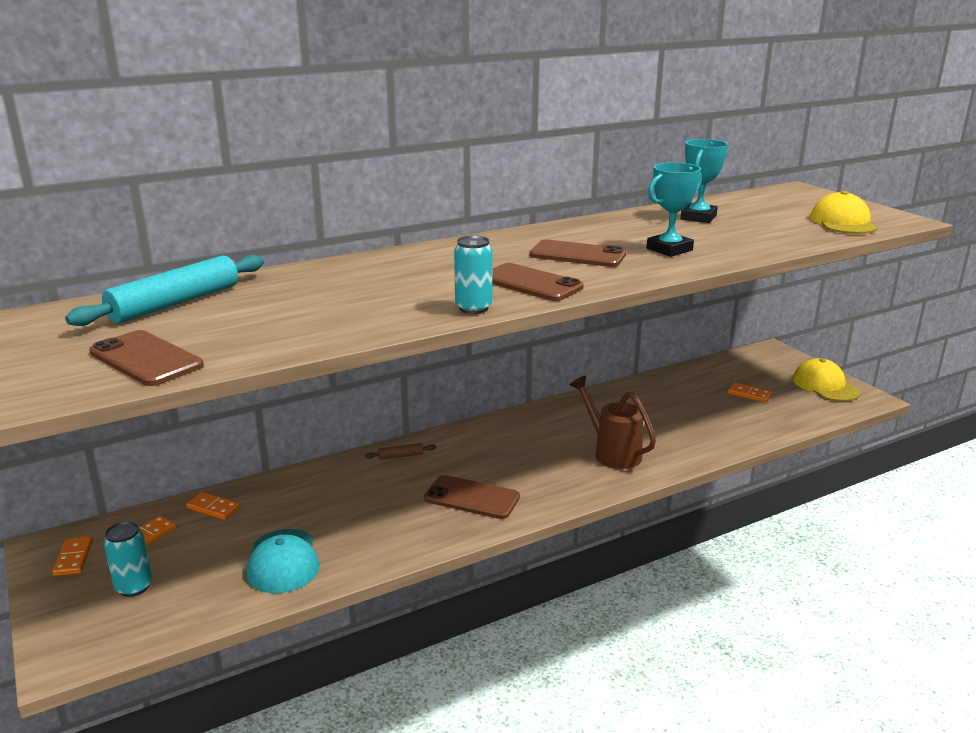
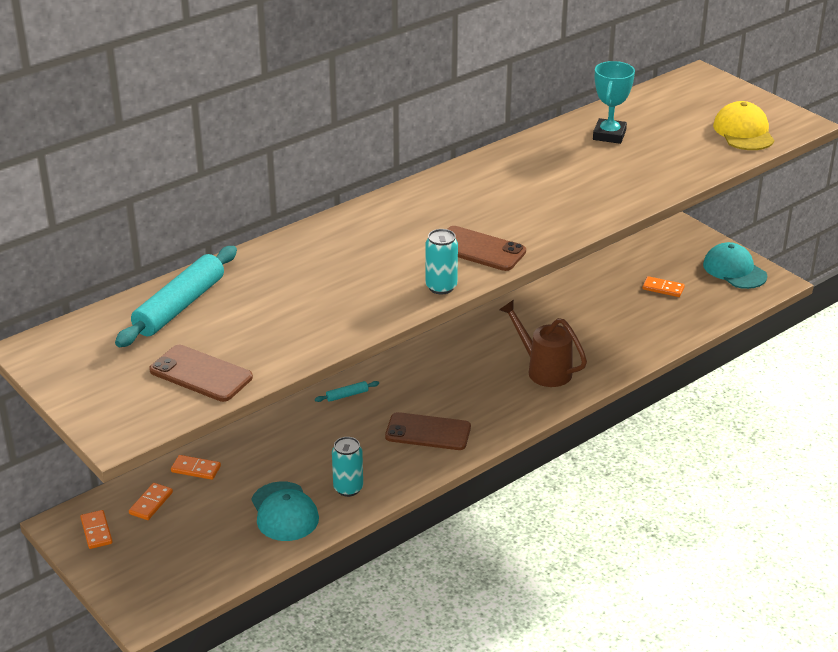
camera: 10 degrees left, 10 degrees up
(134, 587) = (166, 550): turquoise can -> turquoise can (348, 488)
(401, 456) = (347, 395): brown rolling pin -> turquoise rolling pin
(577, 255) = (509, 205): brown phone -> none
(669, 249) = (590, 189): turquoise trophy -> none
(825, 385) = (734, 270): yellow cap -> turquoise cap

